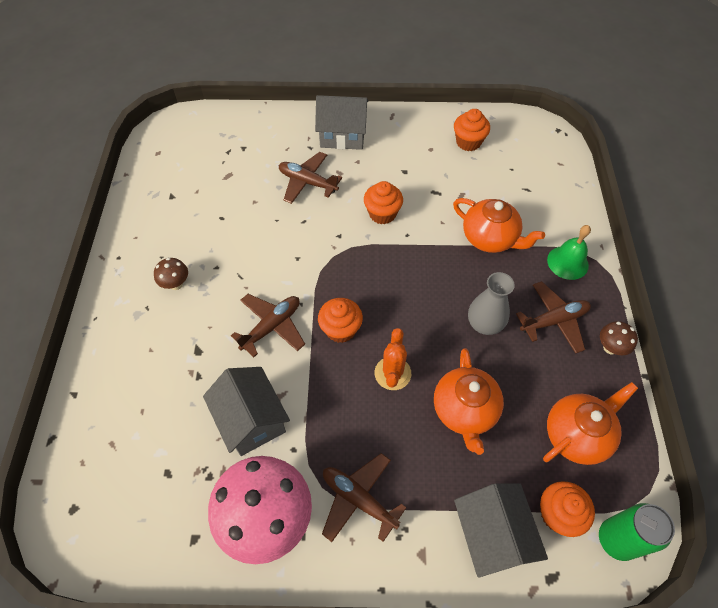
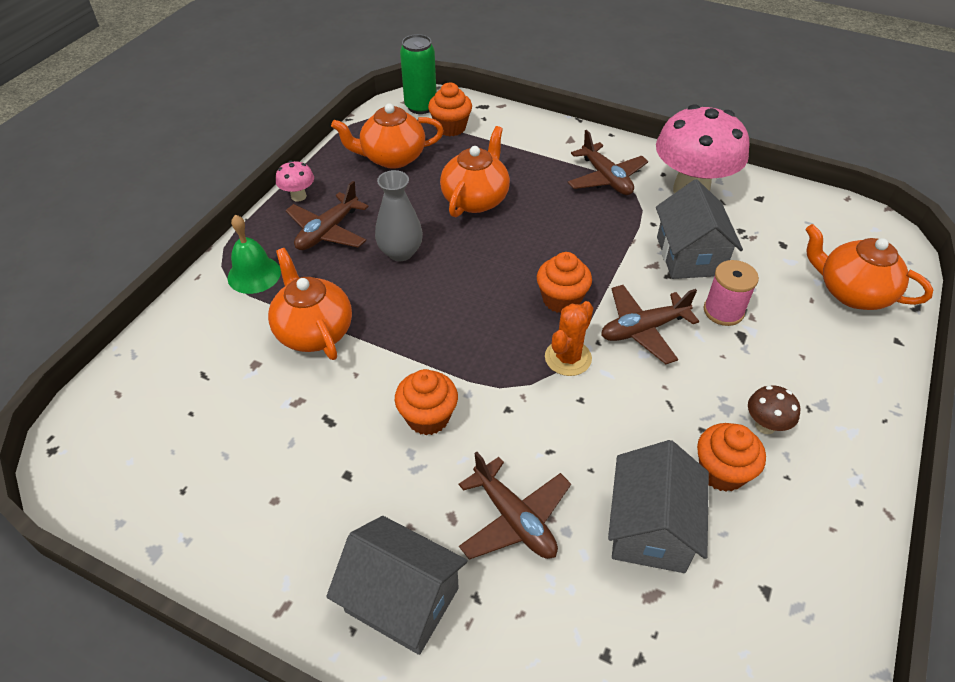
camera: 155 degrees left, 10 degrees down
(106, 434) = (852, 292): none -> orange teapot
(214, 368) = (723, 311): none -> pink spool
(392, 373) = (526, 245): orange cactus -> orange cactus (568, 358)
(468, 142) = (205, 487): orange cupcake -> orange cupcake (722, 472)
(492, 535) = (510, 133): grey house -> grey house (650, 528)
(554, 321) = (327, 231): brown plane -> brown plane turned 60 degrees counterclockwise
(610, 348) = (298, 196): brown mushroom -> pink mushroom

